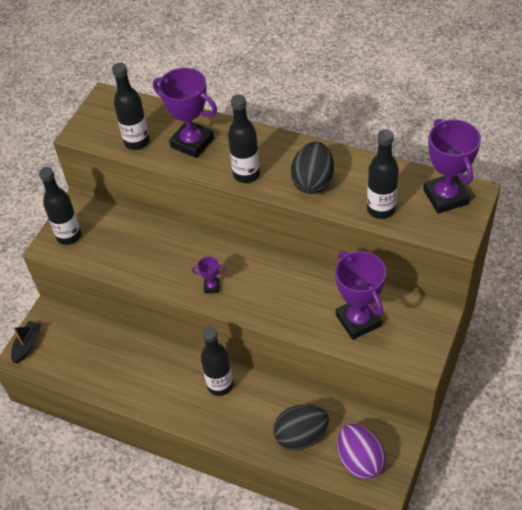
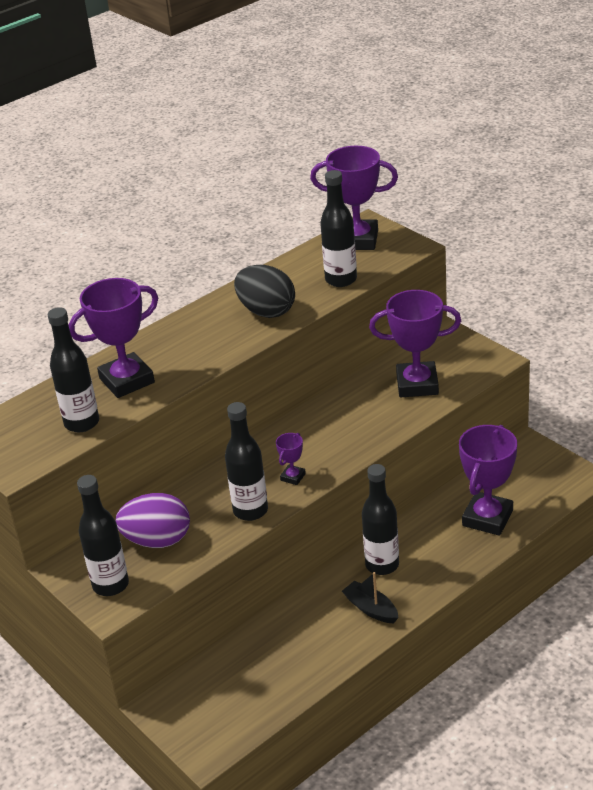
camera: 65 degrees left, 15 degrees down
(27, 345) = (194, 738): black boat -> black boat (371, 609)
(246, 174) = (214, 352): black bottle -> black bottle (250, 511)
(301, 436) = (487, 518): black egg -> purple trophy
(360, 460) = (541, 484): purple egg -> purple egg (157, 540)

